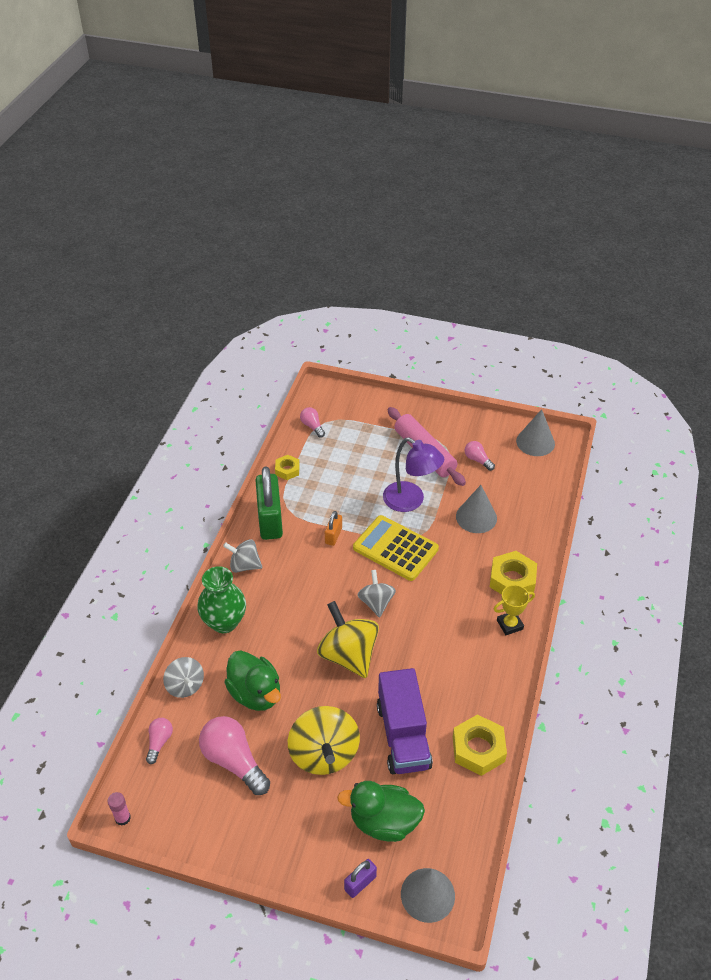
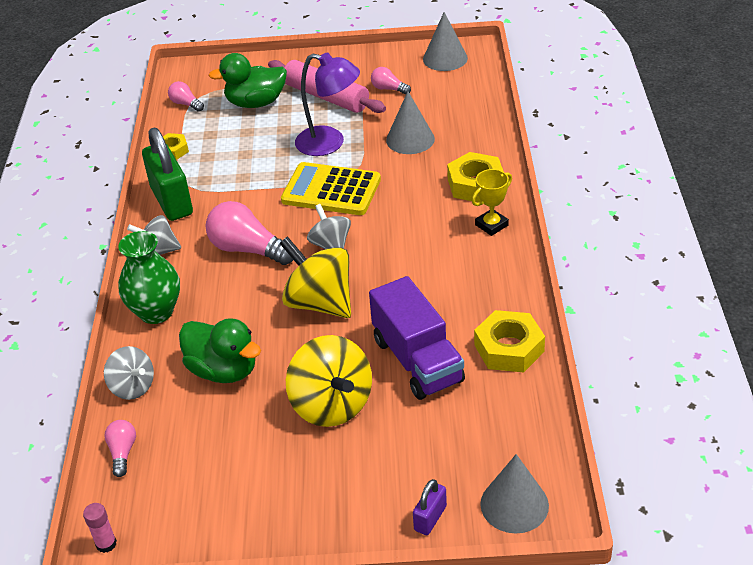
camera: 15 degrees left, 5 degrees down
(234, 761) = (224, 444): pink light bulb -> pink light bulb (248, 249)
(333, 536) = (254, 197): orange padlock -> none
(384, 822) = (432, 450): green duck -> green duck (256, 103)

